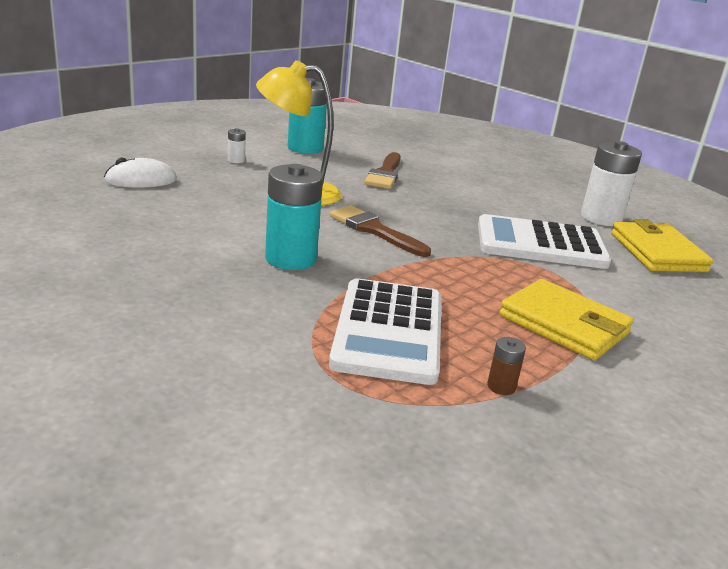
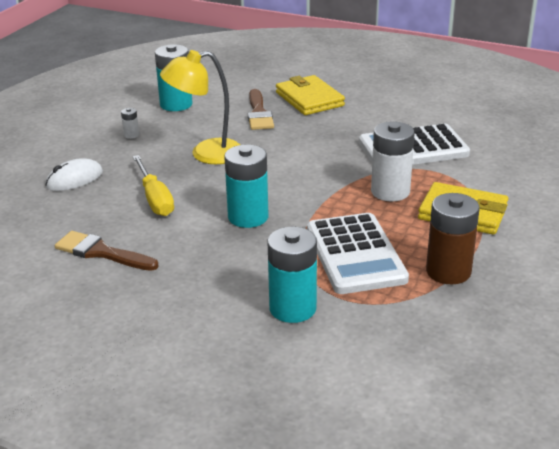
camera: 15 degrees left, 5 degrees up
(205, 216) = (155, 199): none -> yellow screwdriver
(258, 369) = (292, 308): none -> turquoise battery
(374, 230) = (289, 172): brown brush -> brown brush (101, 252)
(501, 386) = (448, 271): brown battery -> brown battery, size x2.27
(601, 218) = (443, 109): white battery -> white battery (390, 191)
(657, 252) = (496, 131): yellow wallet -> yellow wallet (309, 99)

